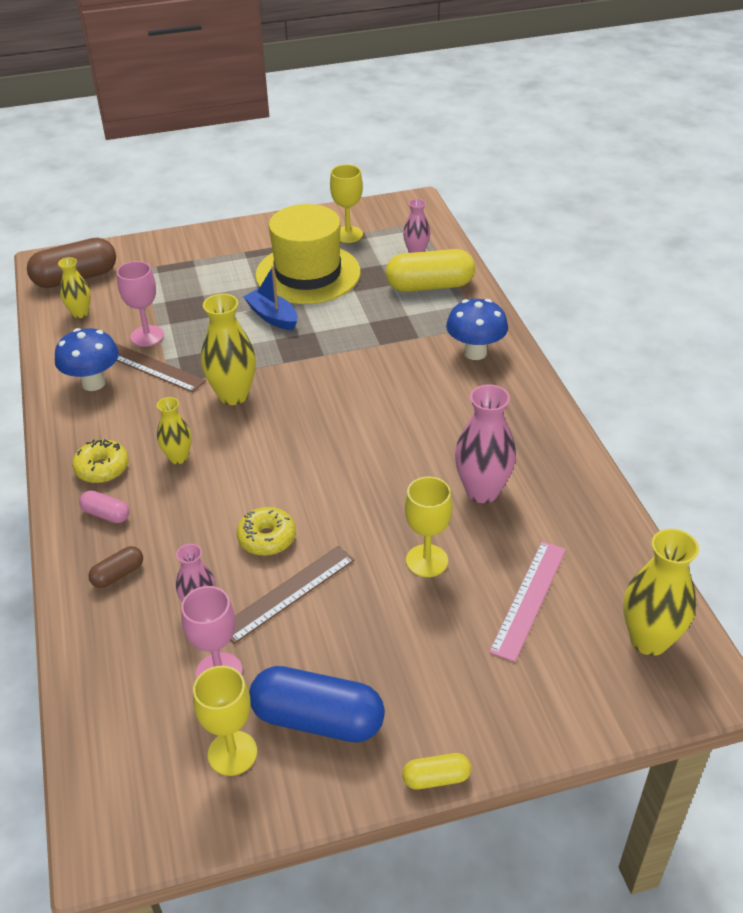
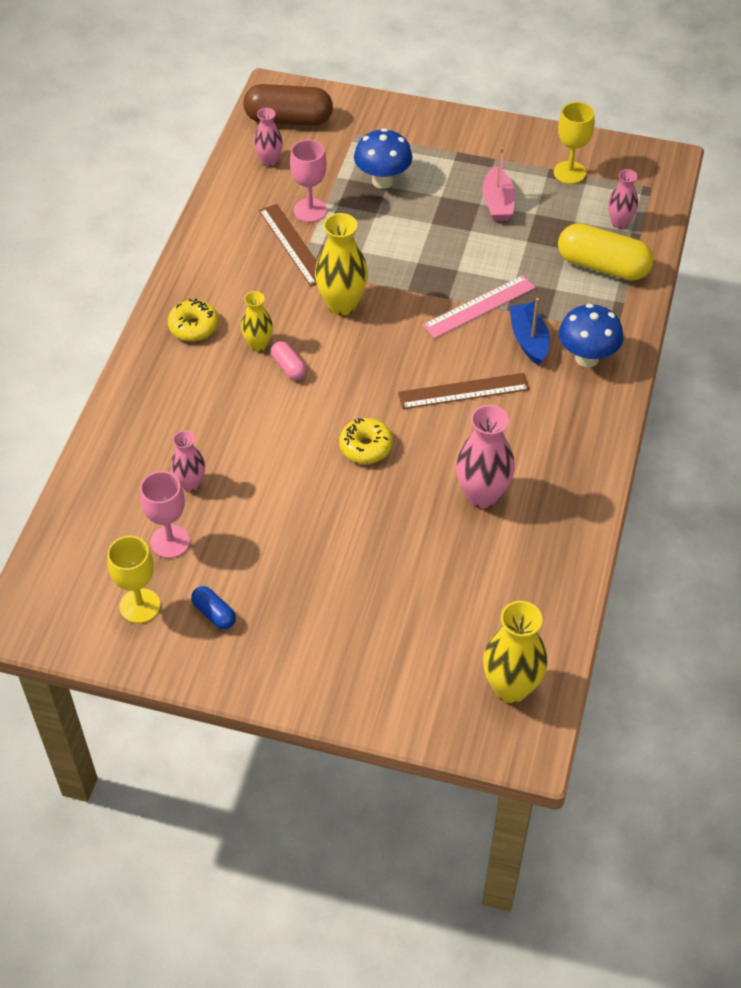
camera: 30 degrees right, 10 degrees up
(80, 313) = (269, 161): yellow vase -> pink vase
(93, 383) = (236, 240): blue mushroom -> blue mushroom (382, 181)
(106, 514) = (171, 370): pink capsule -> pink capsule (289, 367)
(118, 574) = (149, 426): brown capsule -> none
(267, 538) = (278, 451): yellow donut -> yellow donut (366, 447)
(272, 317) = (431, 237): blue boat -> blue boat (528, 340)
(288, 593) = (262, 505): brown ruler -> brown ruler (463, 391)
(308, 274) = (498, 203): yellow hat -> pink boat
(317, 719) = (214, 613): blue capsule -> blue capsule, size x0.48
(427, 561) = (388, 533): yellow goblet -> none
(436, 778) = (265, 700): yellow capsule -> none
(529, 599) = (443, 605): pink ruler -> pink ruler (479, 306)

